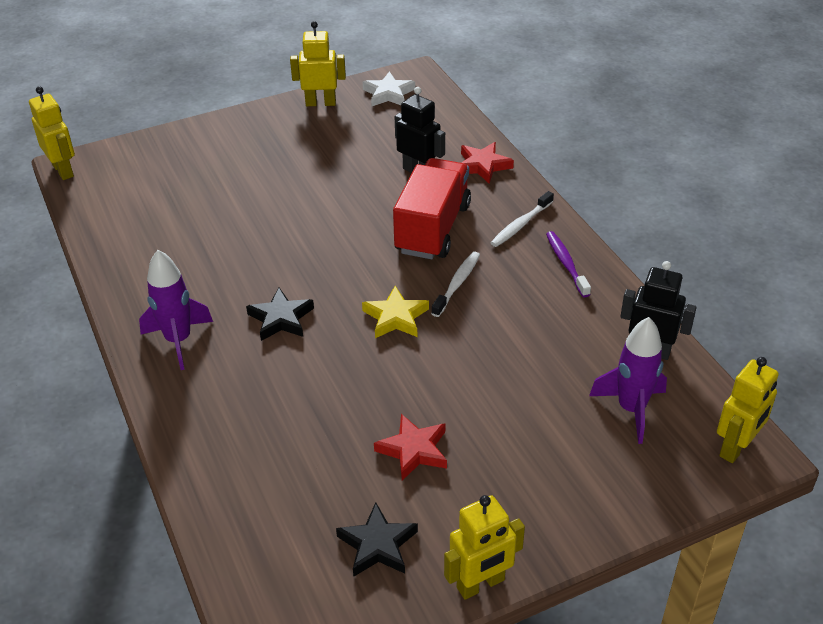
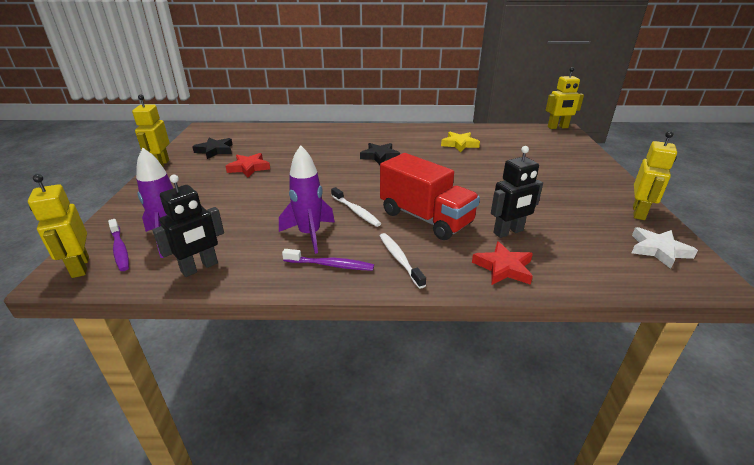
camera: 115 degrees right, 10 degrees down
(178, 341) = (388, 134): purple rocket -> purple rocket (309, 234)
(396, 317) = (347, 184): yellow star -> yellow star (459, 144)
(686, 439) = (120, 249): none -> purple toothbrush

